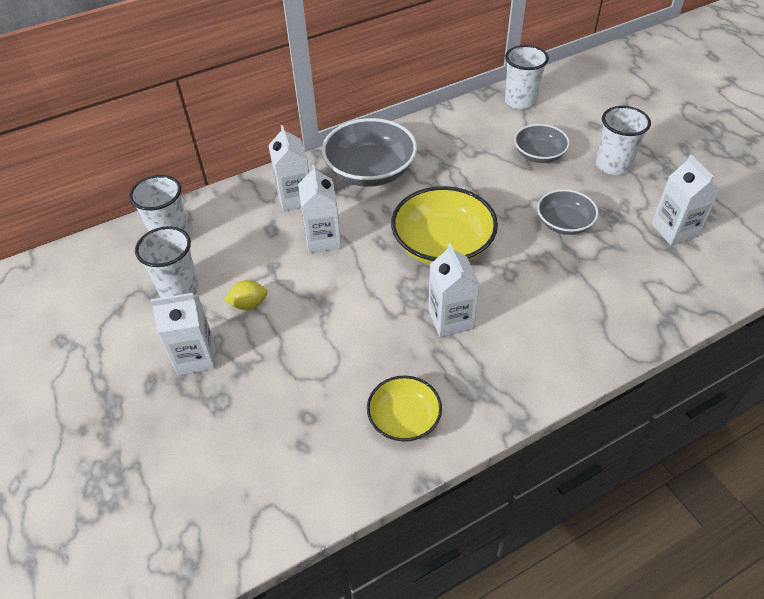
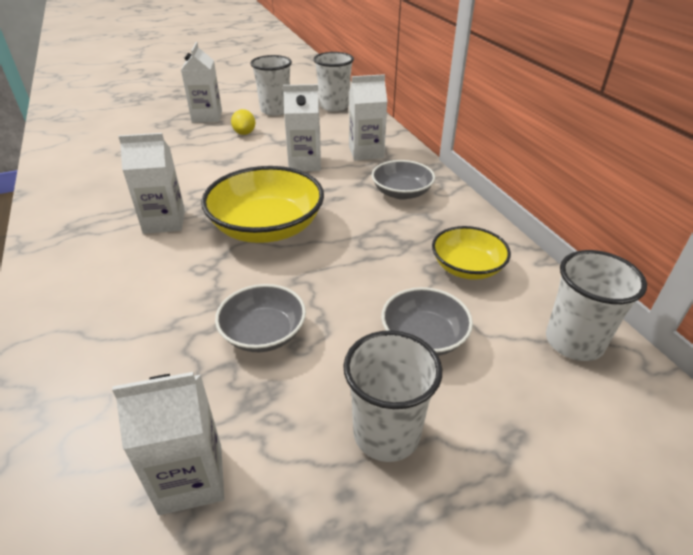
camera: 95 degrees right, 10 degrees down
(370, 171) = (401, 193): grey bowl -> grey bowl, size x0.59
(404, 419) = (81, 189): yellow bowl -> yellow bowl (467, 267)

